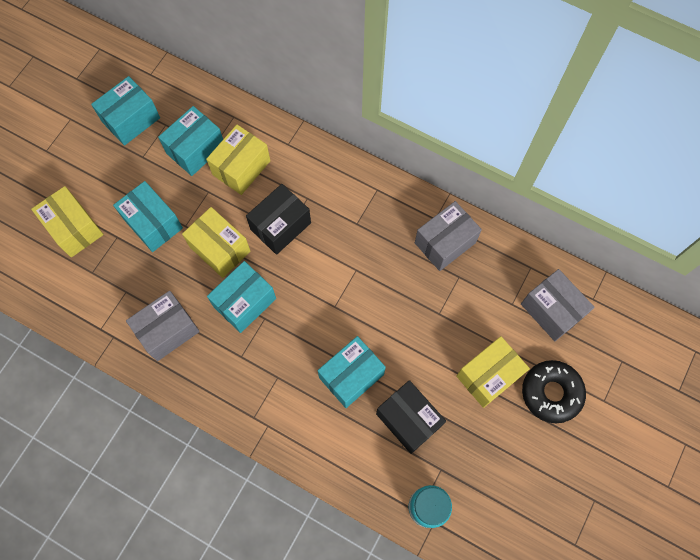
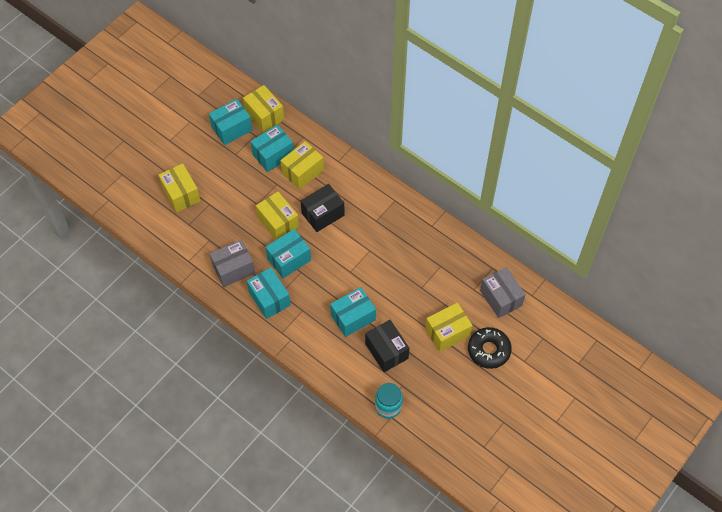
camera: 10 degrees right, 10 degrees down
(153, 223) = (235, 199): turquoise box -> turquoise box (269, 298)
(173, 94) = (264, 115): none -> yellow box
(445, 243) = (435, 242): grey box -> none

